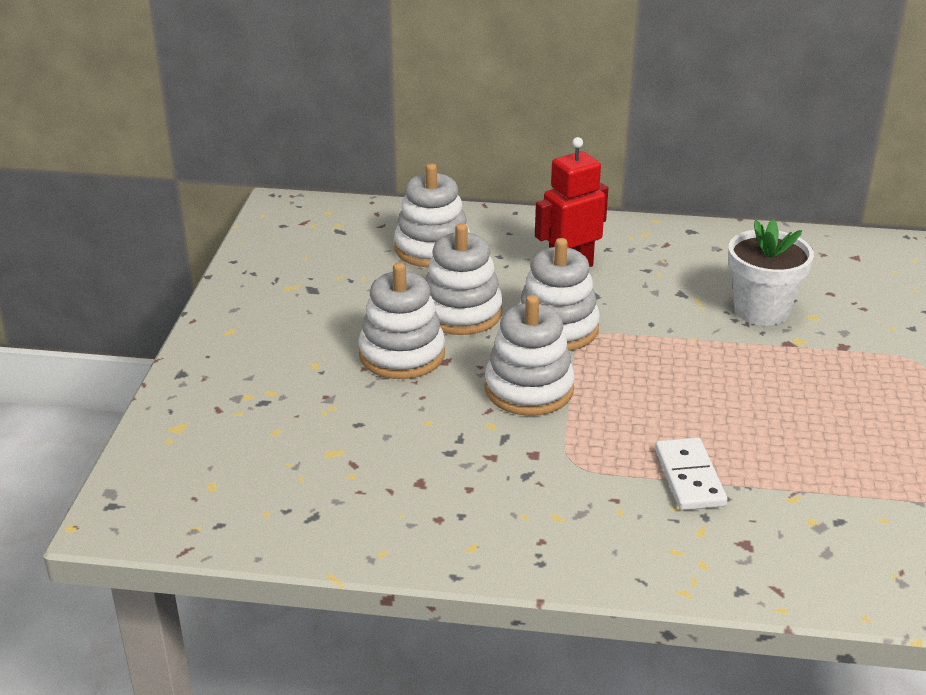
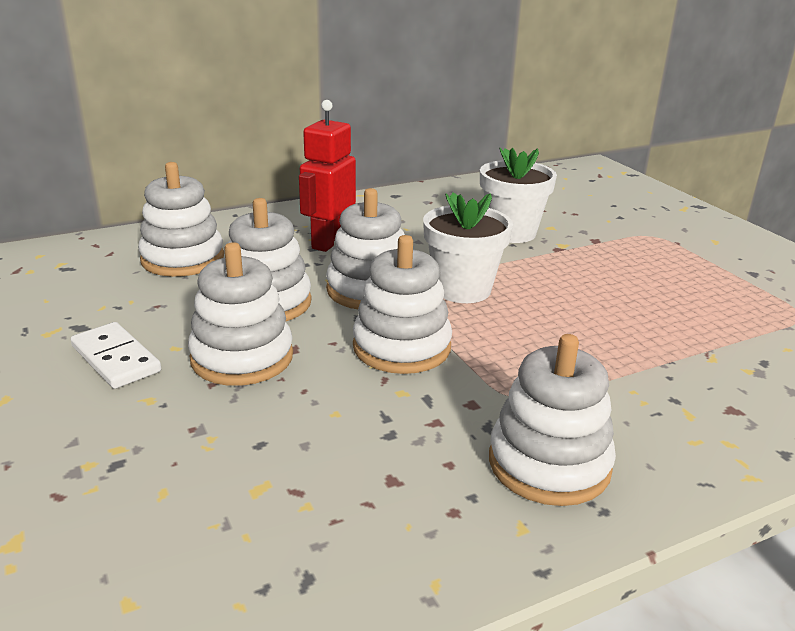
camera: 35 degrees left, 5 degrees down
(539, 518) = (549, 464): none -> white stacking toy
(639, 355) = (462, 289): none -> white flower pot
(689, 477) = (622, 372): white domino -> white domino (116, 359)

